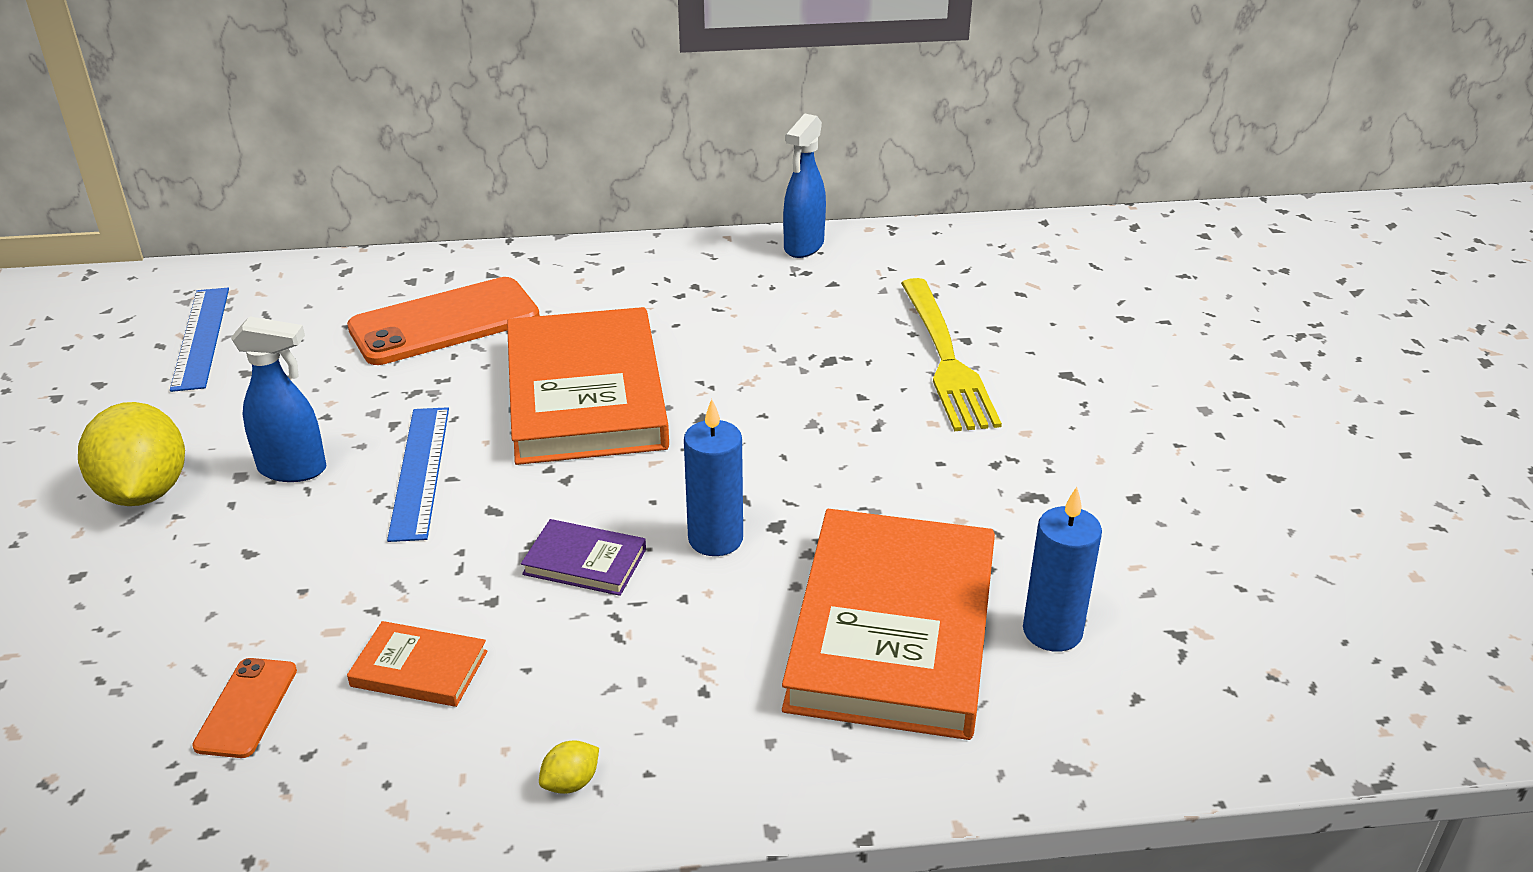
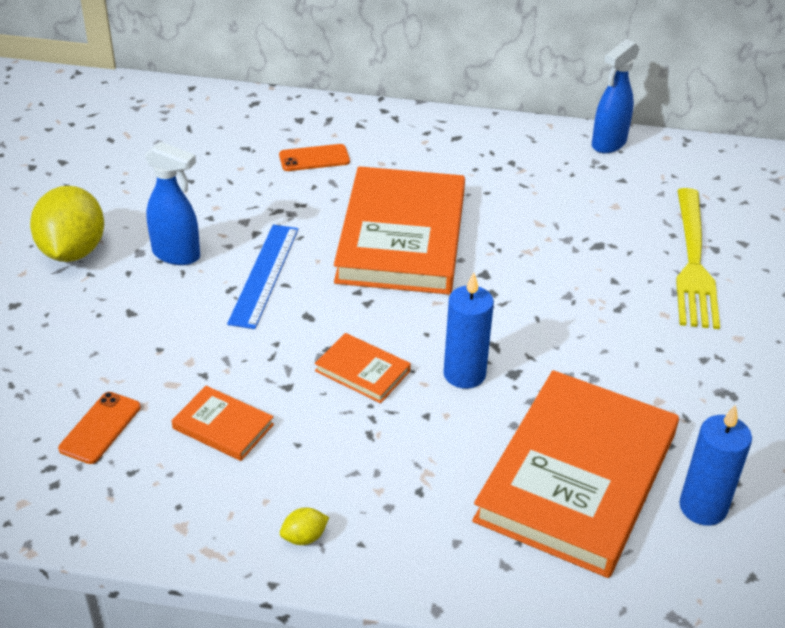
camera: 15 degrees right, 5 degrees up
(200, 338) = (139, 138): blue ruler -> none
(444, 322) = (314, 158): orange phone -> orange phone, size x0.50
(585, 562) = (362, 371): purple book -> orange book

